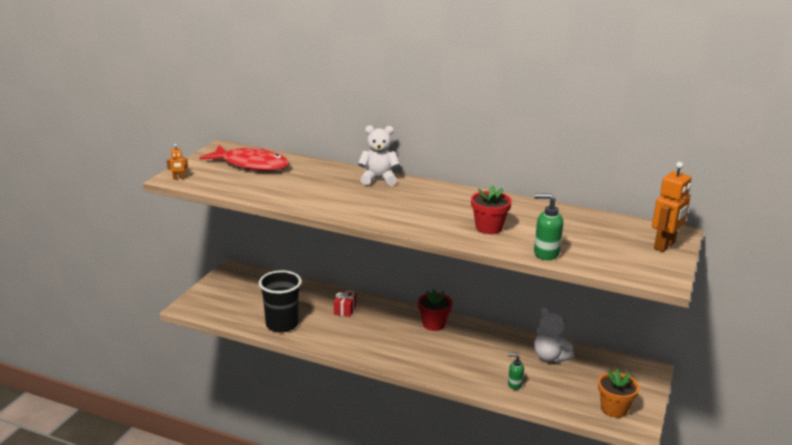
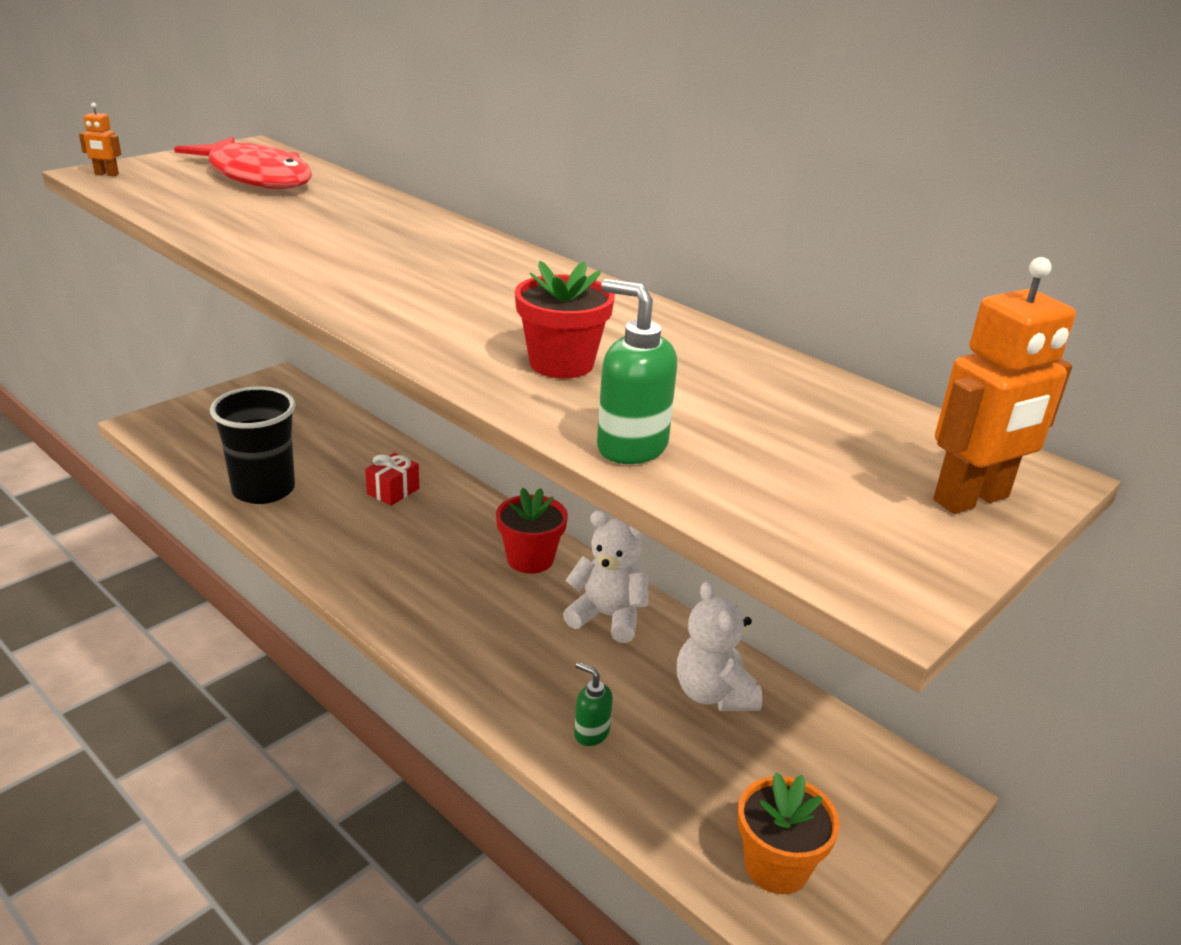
camera: 20 degrees right, 5 degrees up
(378, 179) = (448, 236): white teddy bear -> white teddy bear (607, 617)

